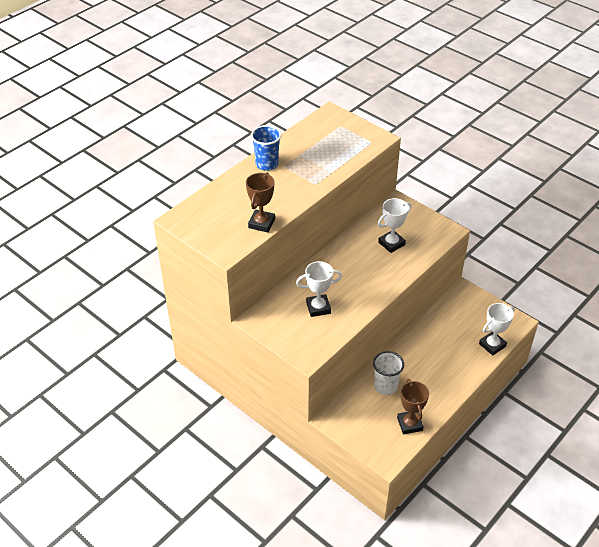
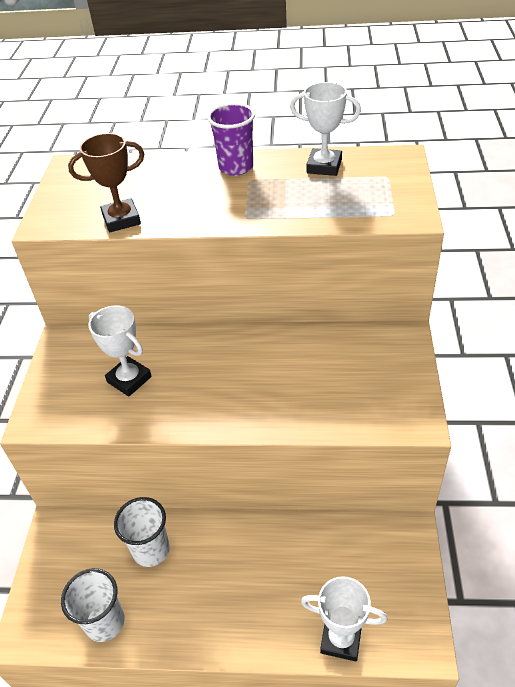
camera: 55 degrees right, 0 degrees up
(267, 164) = (236, 167): blue cup -> purple cup
(391, 243) = (318, 378): white trophy -> white trophy (324, 166)
(409, 424) = (105, 622): brown trophy -> white cup

